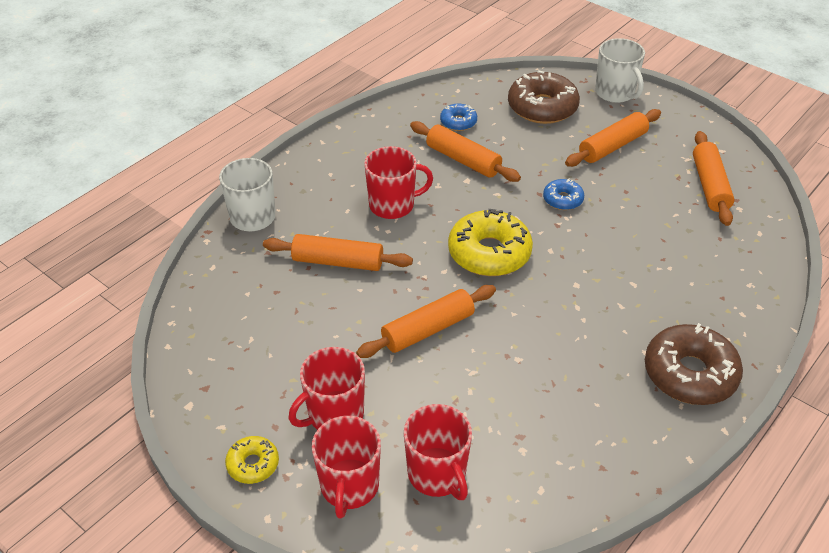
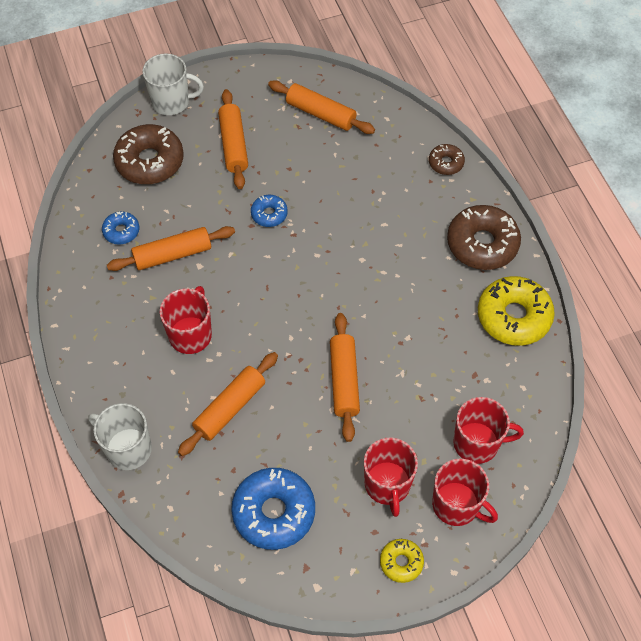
camera: 60 degrees left, 15 degrees up
(250, 338) = (274, 512): none -> blue donut
(489, 253) = (292, 296): yellow donut -> yellow donut (513, 316)
(758, 300) = (446, 163): none -> brown donut

